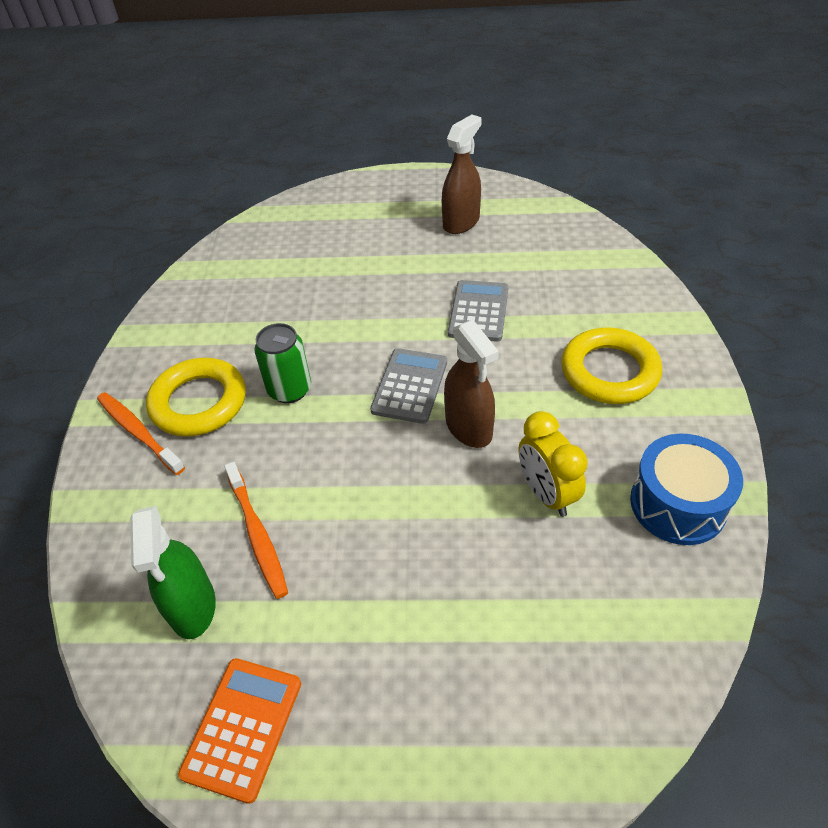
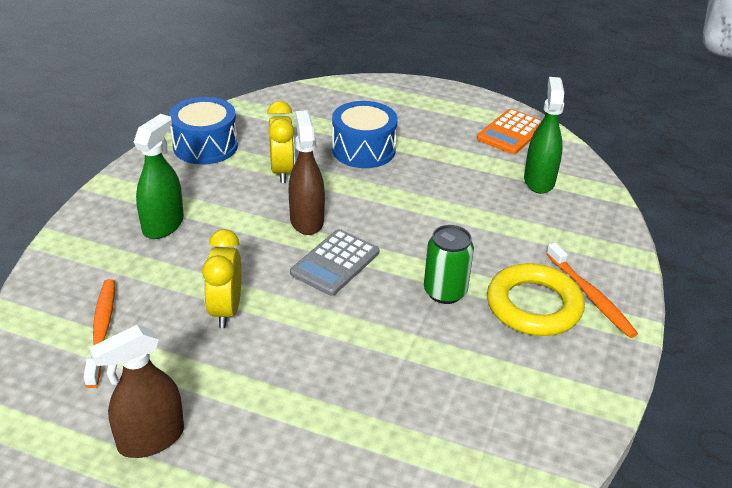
camera: 165 degrees left, 10 degrees down
(257, 535) = (491, 203): orange toothbrush -> orange toothbrush (102, 330)
(465, 580) = (363, 150): none -> blue drum
(478, 311) = (226, 310): grey calculator -> yellow clock
(609, 371) = (163, 225): yellow ring -> green spray bottle

